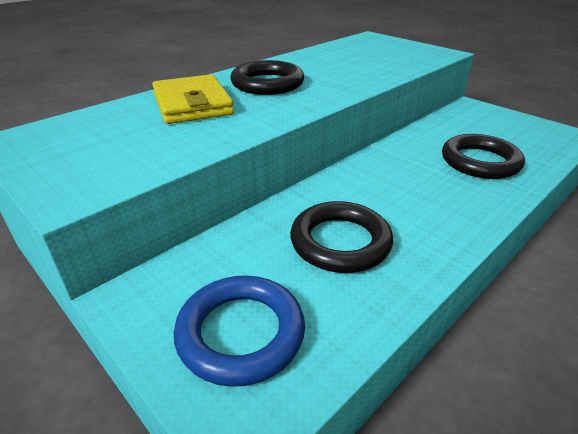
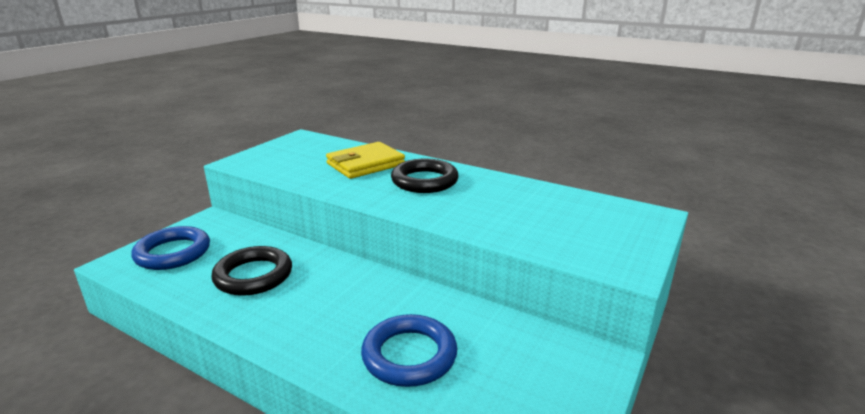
camera: 75 degrees right, 10 degrees down
(480, 162) = (409, 355): black ring -> blue ring

